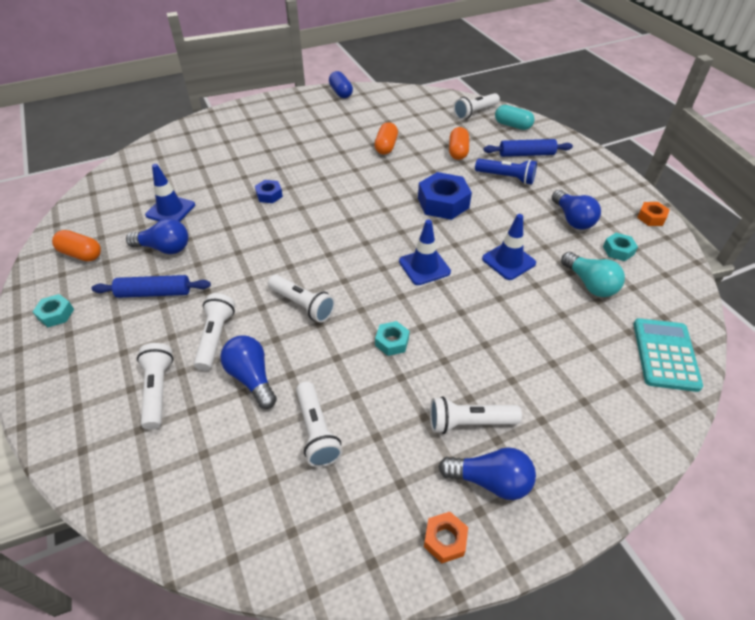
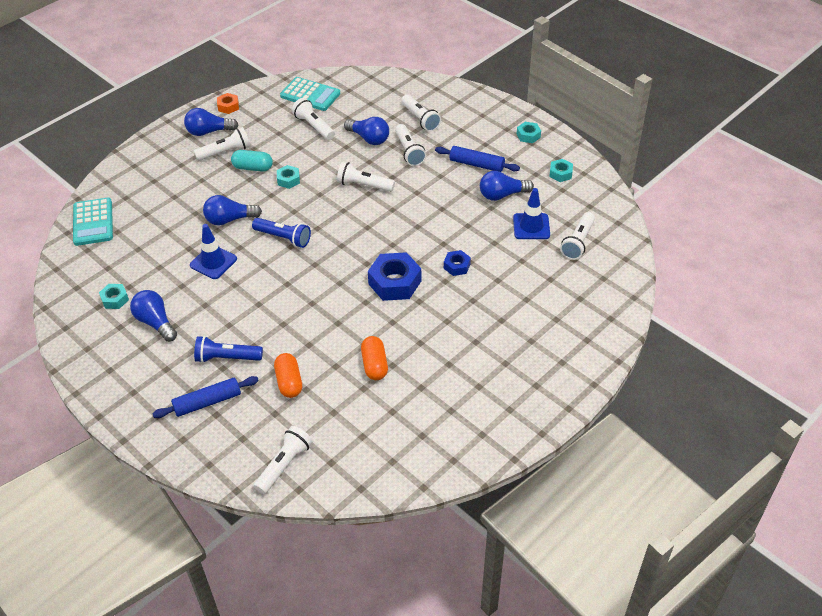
camera: 160 degrees right, 0 degrees up
(81, 254) = (560, 173): orange capsule -> turquoise nut
(146, 186) = (578, 242): none -> white flashlight
(154, 293) = (476, 164): blue rolling pin -> blue rolling pin turned 45 degrees clockwise
(288, 515) = (310, 95): none -> turquoise calculator
(341, 92) = (483, 451): blue capsule -> none
(424, 267) = (283, 238): blue traffic cone -> blue flashlight
(443, 203) = (286, 305): blue nut -> blue nut (395, 282)
(482, 306) = (230, 219): none -> blue light bulb
(512, 125) = (230, 452): turquoise capsule -> turquoise capsule (253, 168)
(590, 284) = (143, 260): turquoise light bulb -> none
(651, 217) = (75, 347): orange nut -> none

